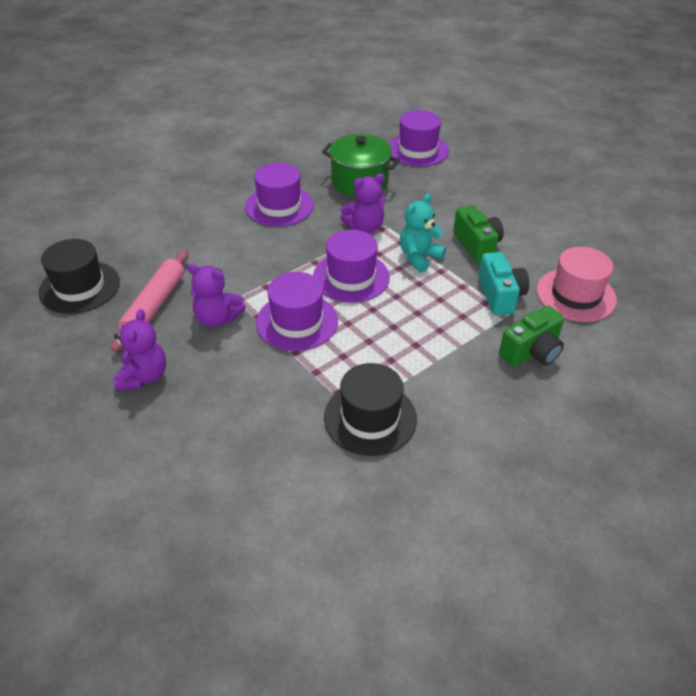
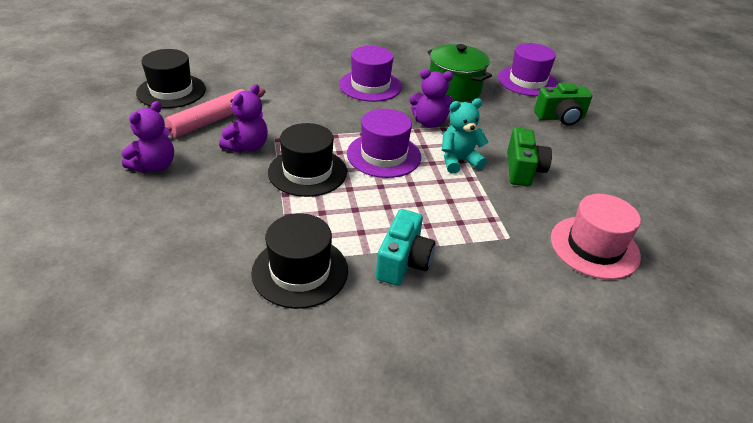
camera: 25 degrees right, 5 degrees down
(217, 318) = (247, 146): purple teddy bear -> purple teddy bear turned 105 degrees counterclockwise
(297, 322) = (307, 172): purple hat -> black hat
(500, 295) = (512, 219): turquoise camera -> turquoise camera (403, 262)
(531, 352) = (505, 279): green camera -> green camera (560, 118)

